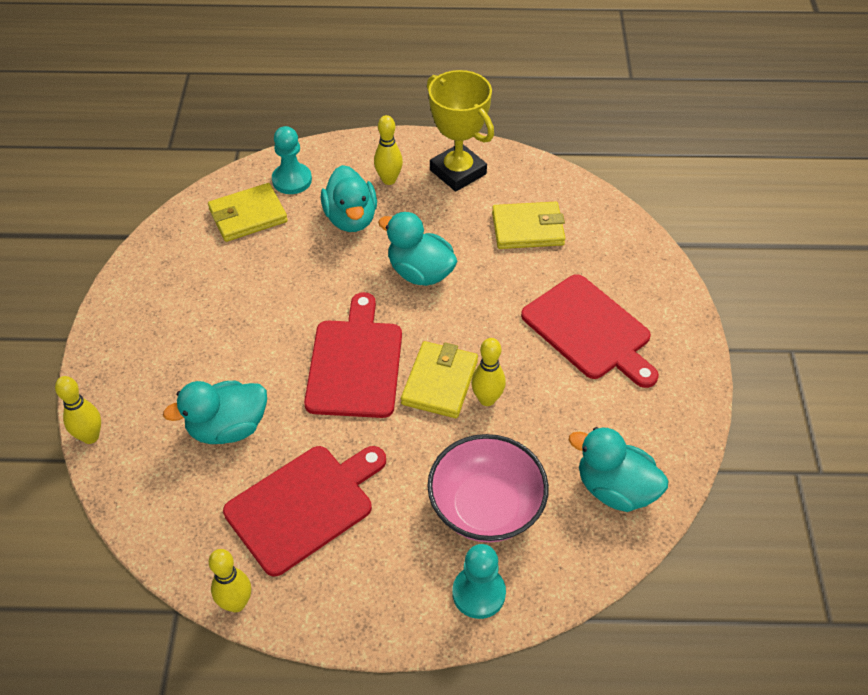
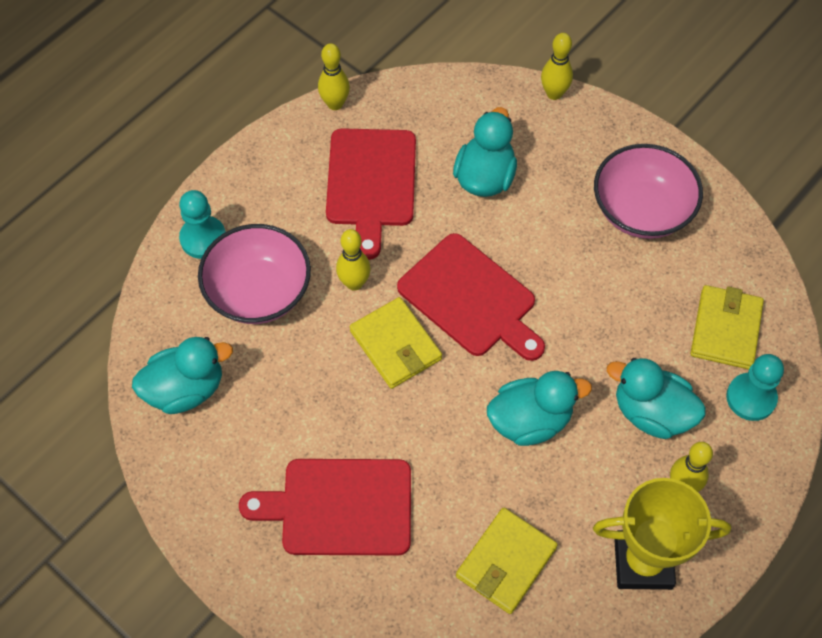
camera: 130 degrees right, 10 degrees up
(177, 311) = (641, 210): none -> pink bowl
(487, 399) = (347, 366): yellow bowling pin -> yellow bowling pin (354, 283)

